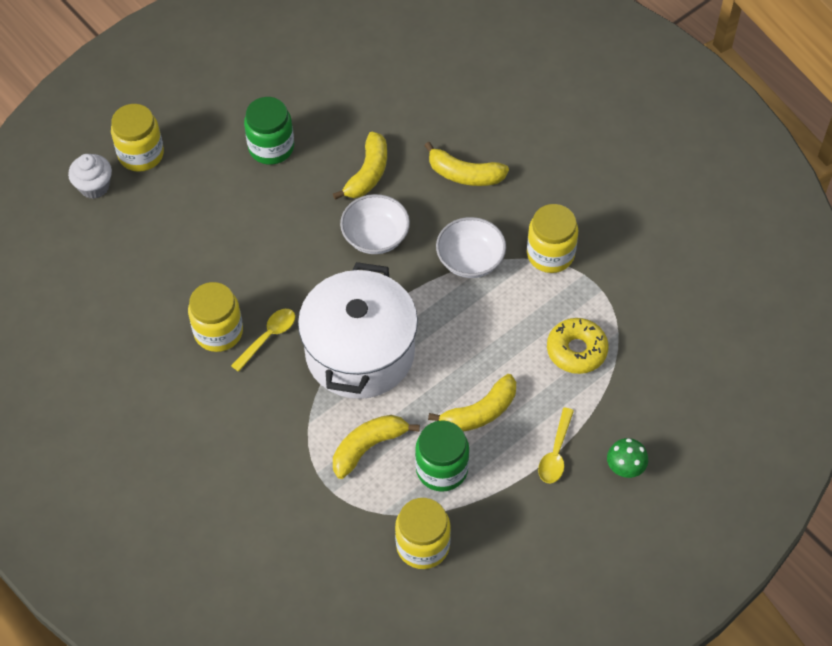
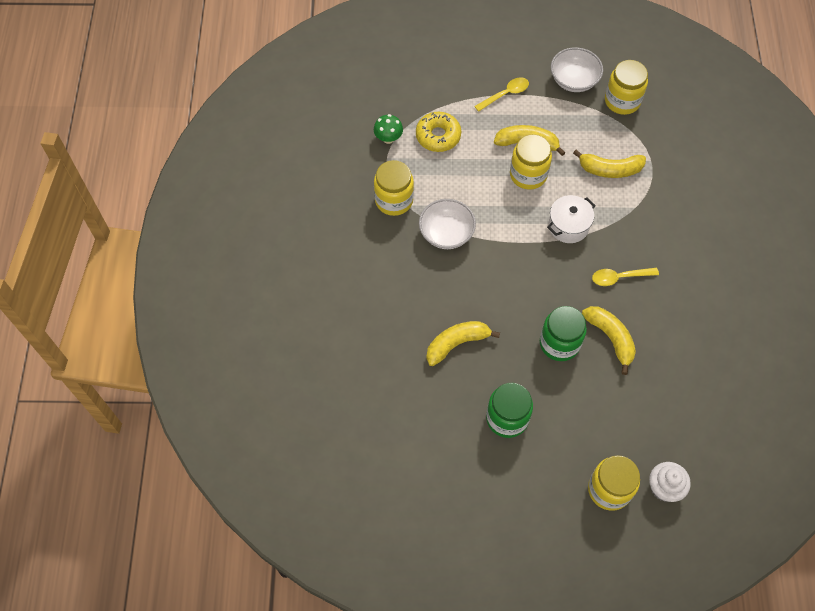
camera: 140 degrees left, 5 degrees up
(218, 332) = (650, 304): yellow jar -> yellow jar (528, 174)
(360, 352) = (568, 226): white pot -> white pot, size x0.48
(375, 236) = (492, 294): white bowl -> white bowl (574, 80)
(442, 469) = (577, 129): green jar -> green jar (559, 343)
(464, 174) = (393, 293): yellow banana -> yellow banana (610, 338)
(625, 468) = (475, 62): green mushroom -> green mushroom (388, 138)

